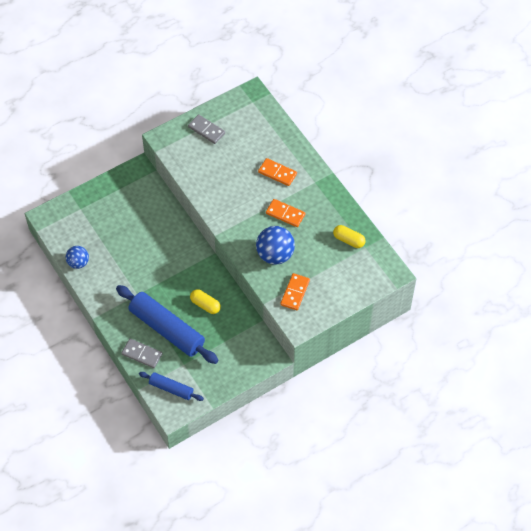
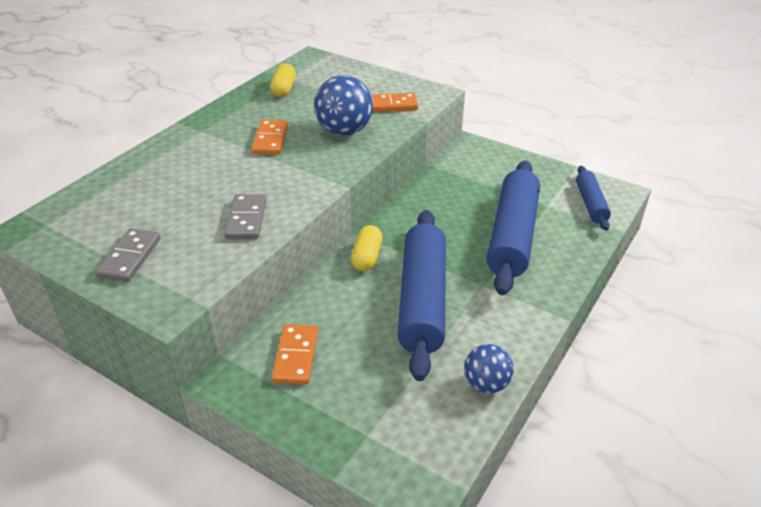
camera: 115 degrees left, 20 degrees down
(142, 262) = (423, 300): none -> blue rolling pin
(142, 354) = (572, 245): grey domino -> grey domino (246, 219)
(205, 305) = (444, 213): yellow capsule -> yellow capsule (367, 257)
(277, 173) = (197, 163): orange domino -> orange domino (295, 356)

